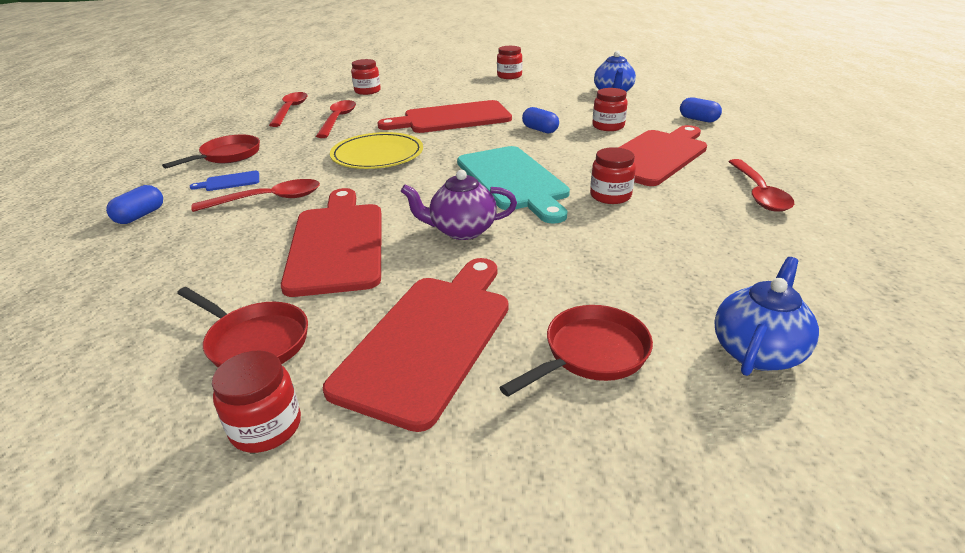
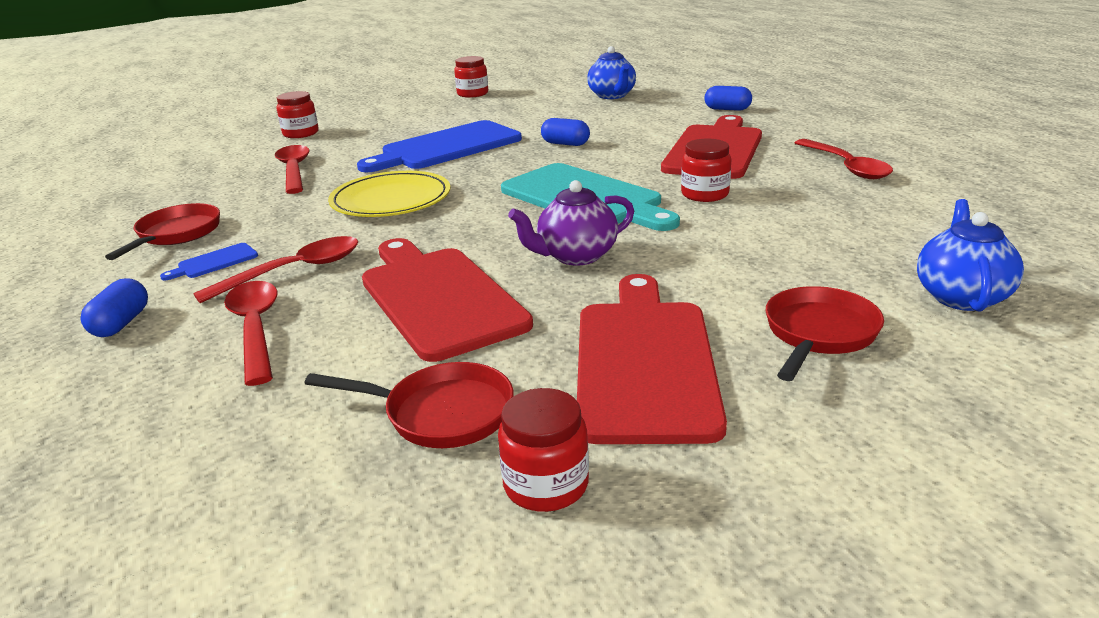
camera: 20 degrees left, 5 degrees down
(290, 110) = (212, 169): red spoon -> red spoon (255, 329)
(452, 118) = (446, 147): red cutting board -> blue cutting board
(608, 126) = (638, 129): red jar -> none

